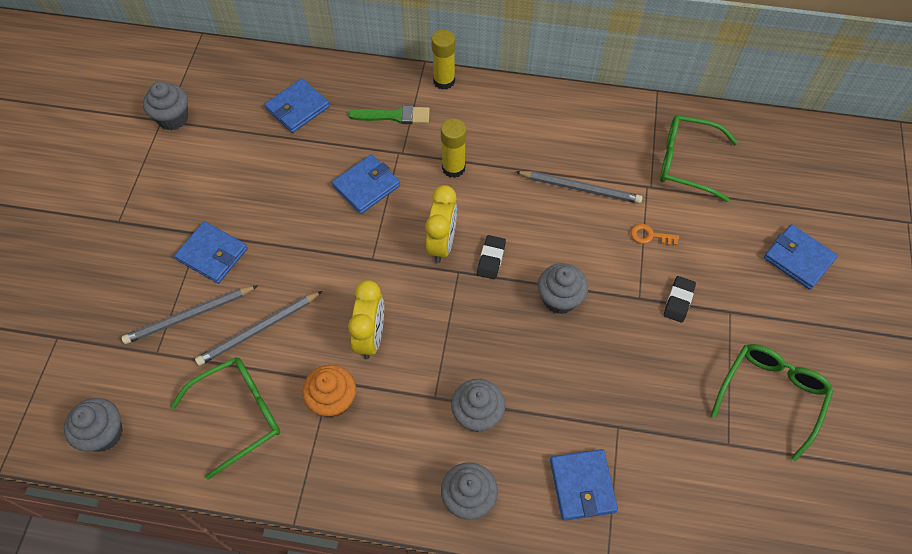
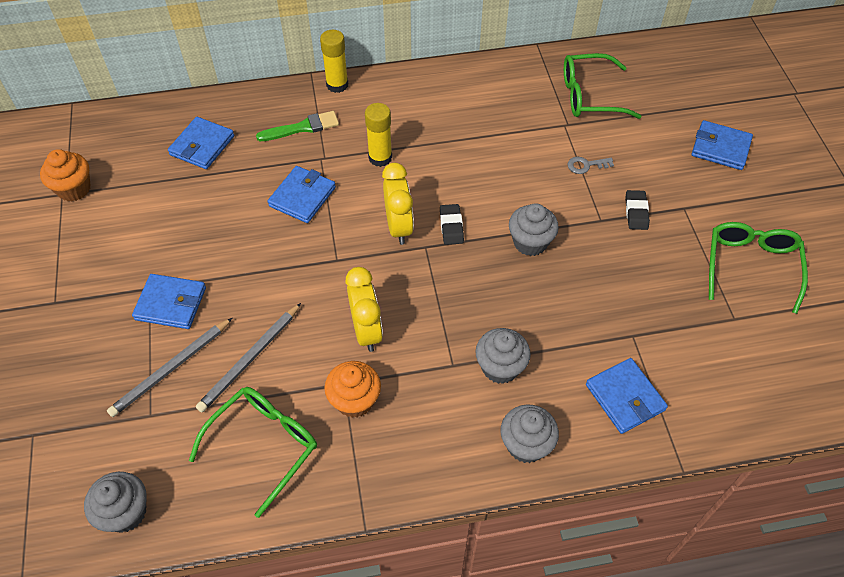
camera: 20 degrees left, 5 degrees down
(173, 118) = (74, 189): grey cupcake -> orange cupcake
(580, 188) = (505, 143): grey pencil -> none
(650, 236) = (586, 165): orange key -> grey key

